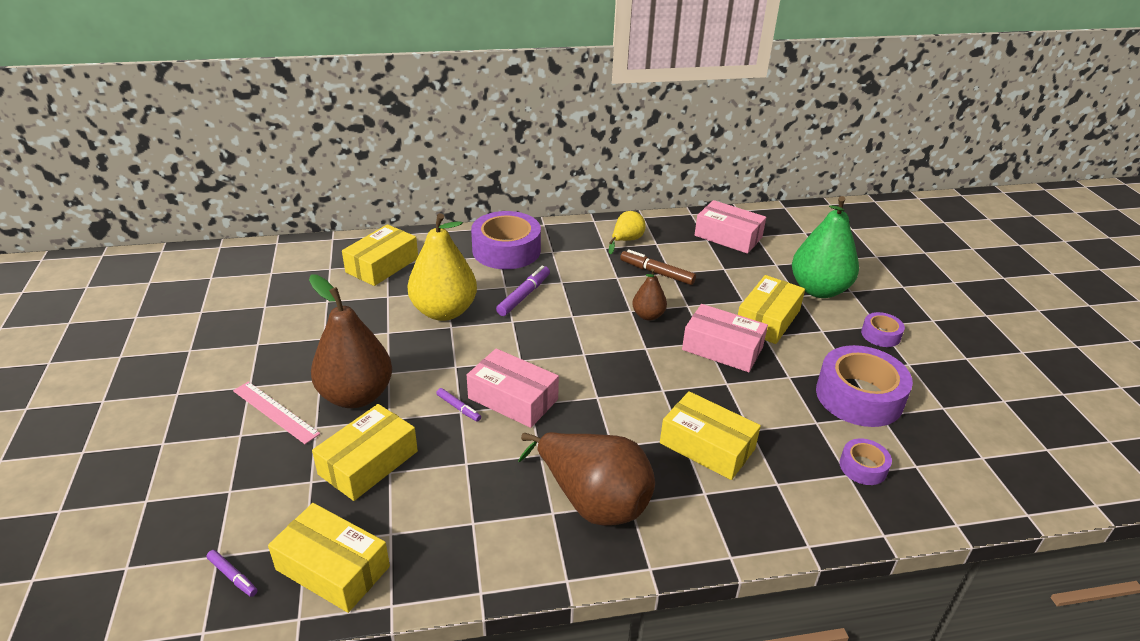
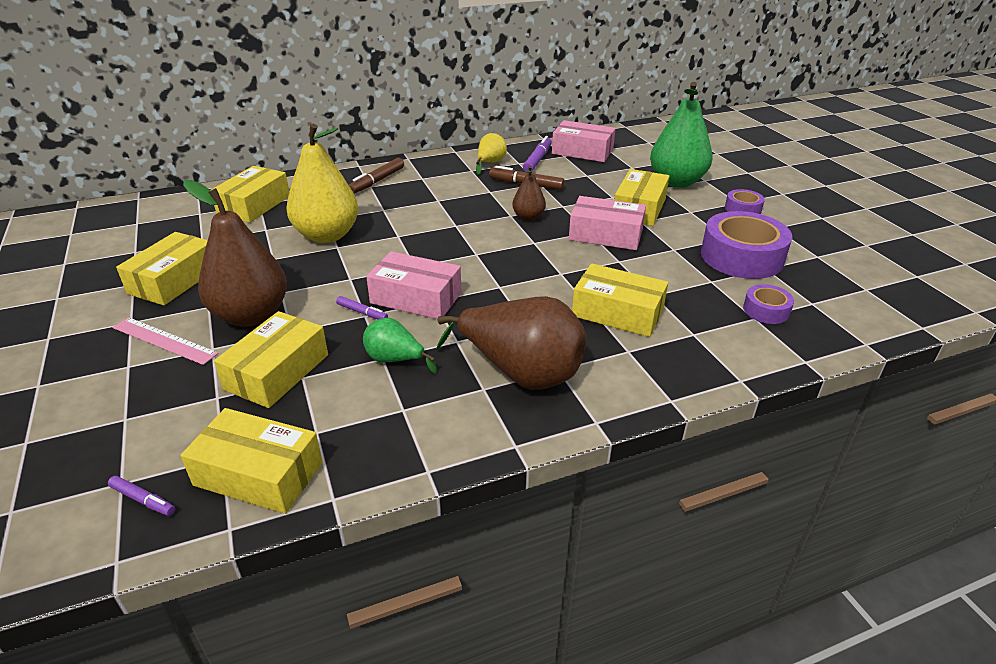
camera: 10 degrees left, 0 degrees up
(294, 345) = (174, 280): none -> yellow box
(477, 467) = (395, 360): none -> green pear
(506, 250) = (377, 181): purple tape -> brown marker
(524, 296) = (404, 214): purple marker -> purple marker (537, 160)

